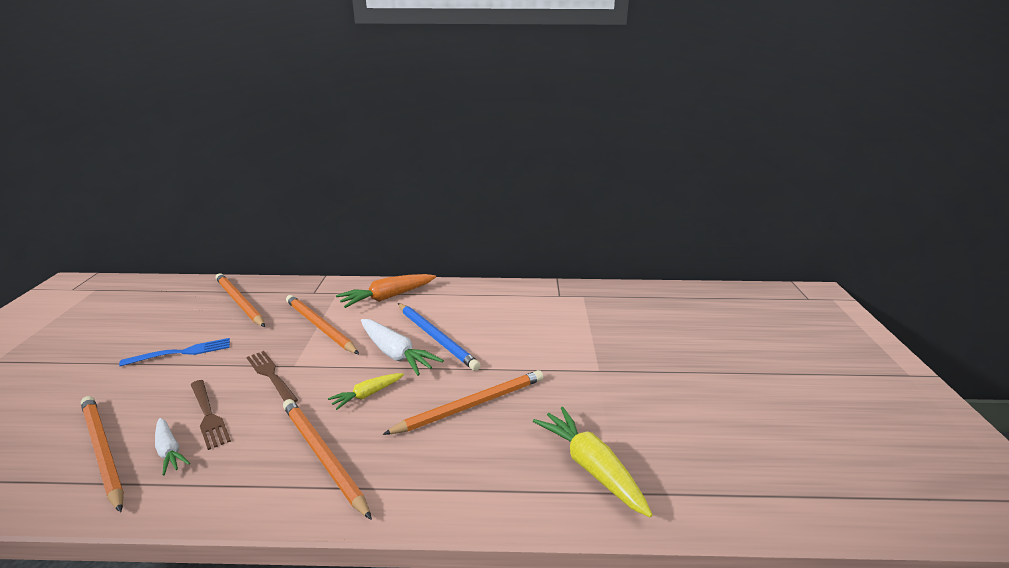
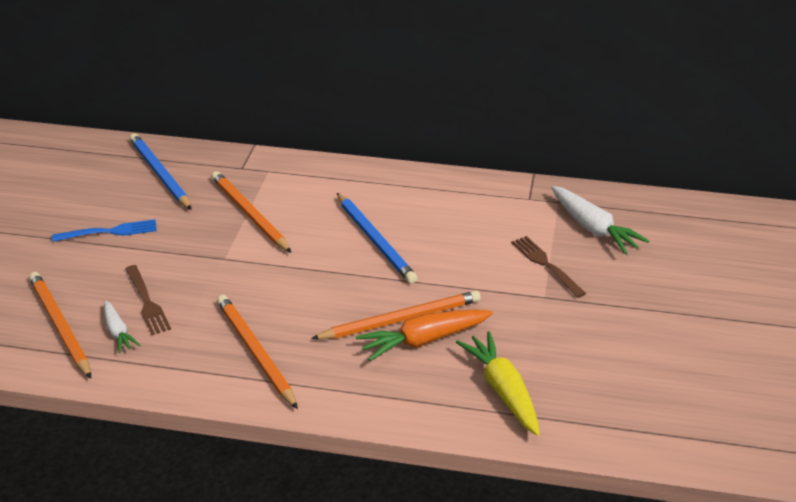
camera: 10 degrees right, 10 degrees up
(239, 302) = (160, 174): orange pencil -> blue pencil
(271, 375) = (202, 267): brown fork -> brown fork (546, 265)
(367, 395) = (298, 298): yellow carrot -> none
(387, 297) = (325, 183): orange carrot -> orange carrot (423, 341)
(396, 354) = (330, 256): white carrot -> white carrot (593, 229)

